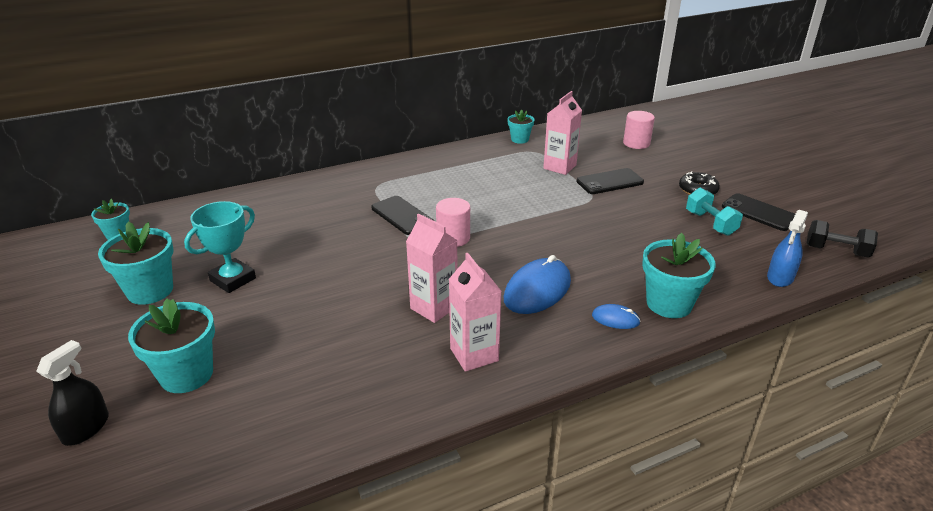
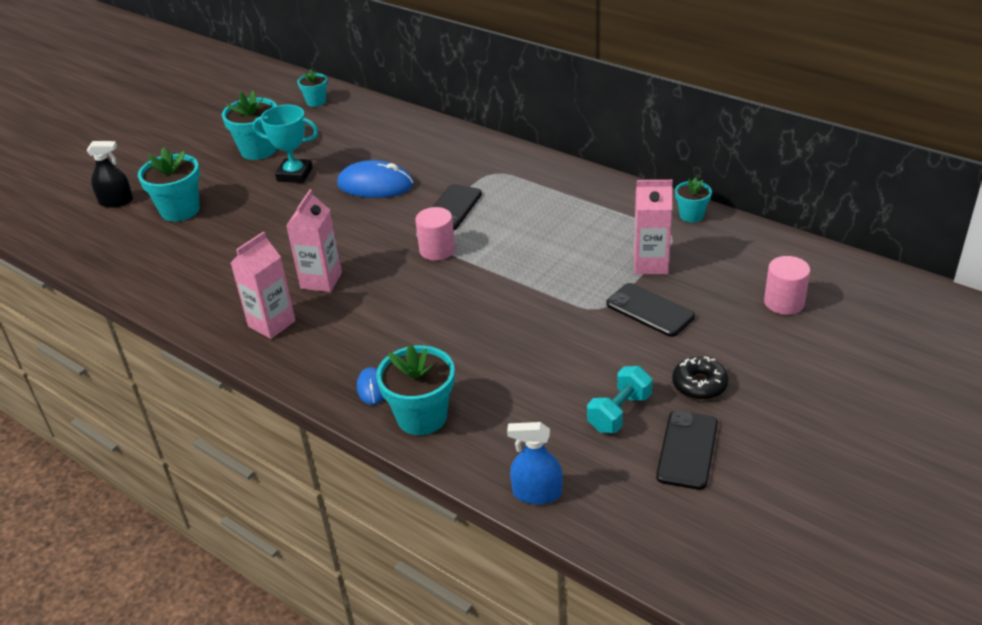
camera: 65 degrees right, 5 degrees up
(537, 290) = (386, 327): blue mouse -> blue mouse (375, 185)
(836, 251) = (643, 537): black dumbbell -> none

